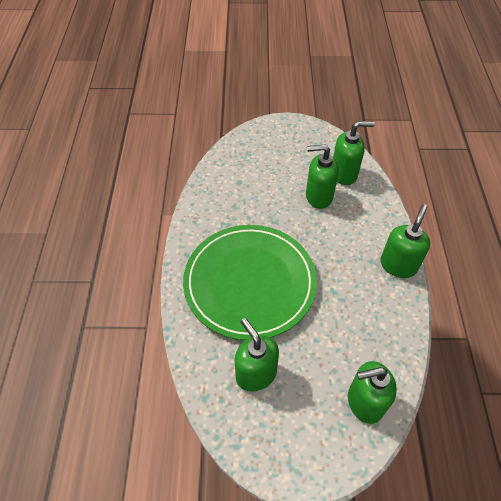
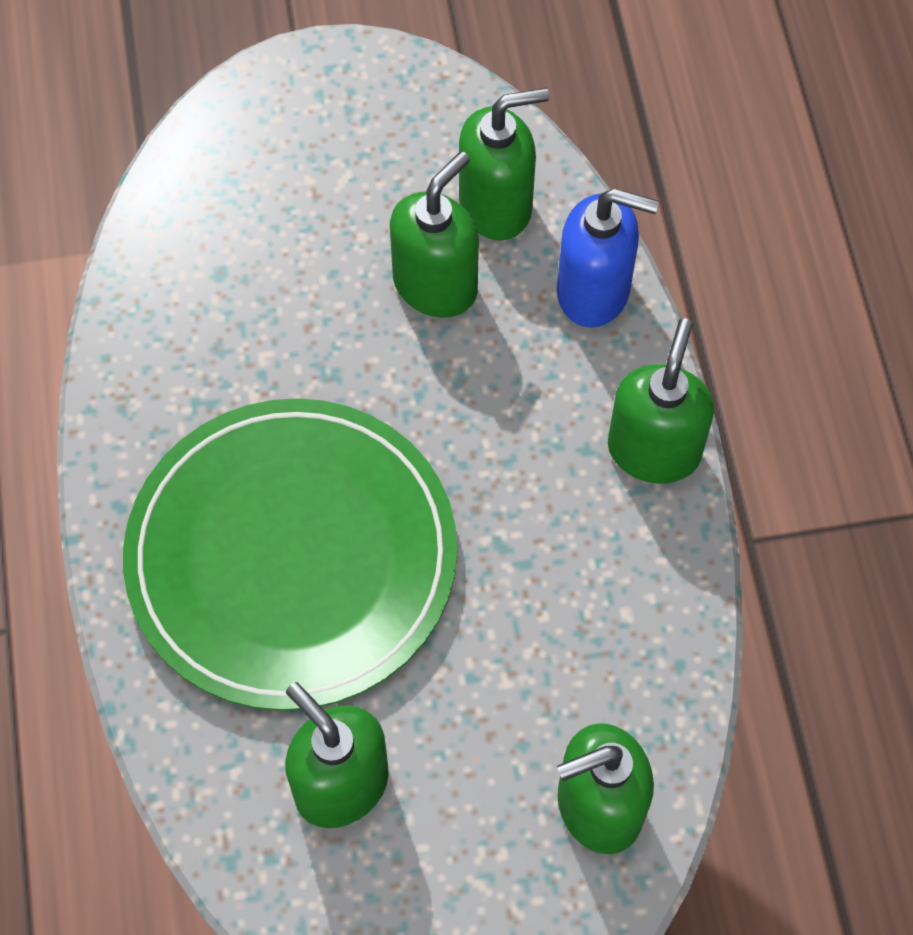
camera: 10 degrees left, 10 degrees up
(318, 196) = (436, 285): green soap dispenser -> green soap dispenser turned 135 degrees clockwise
(378, 207) = (594, 291): none -> blue soap dispenser

